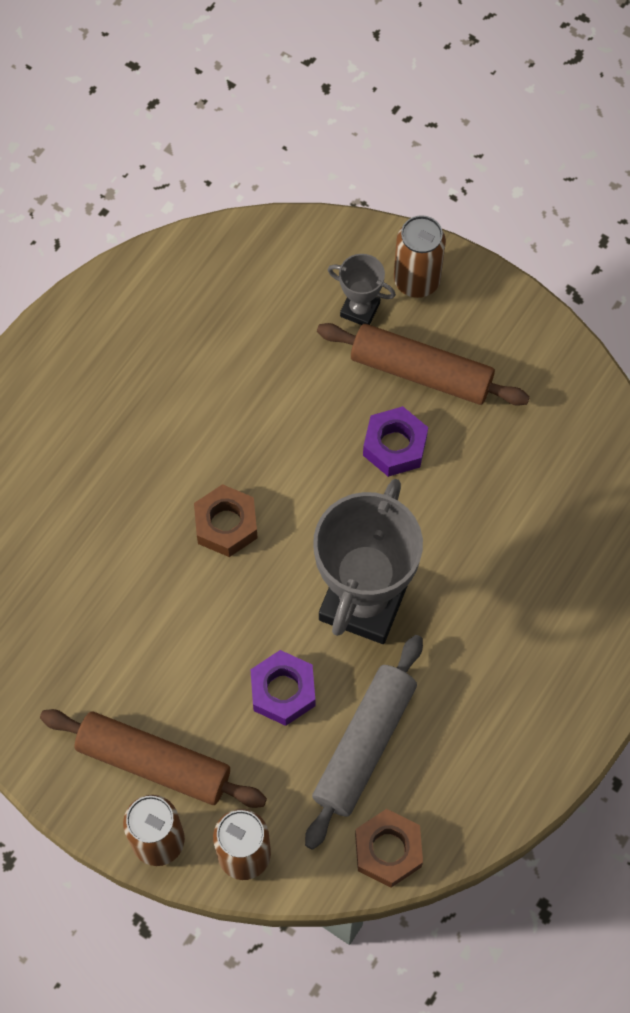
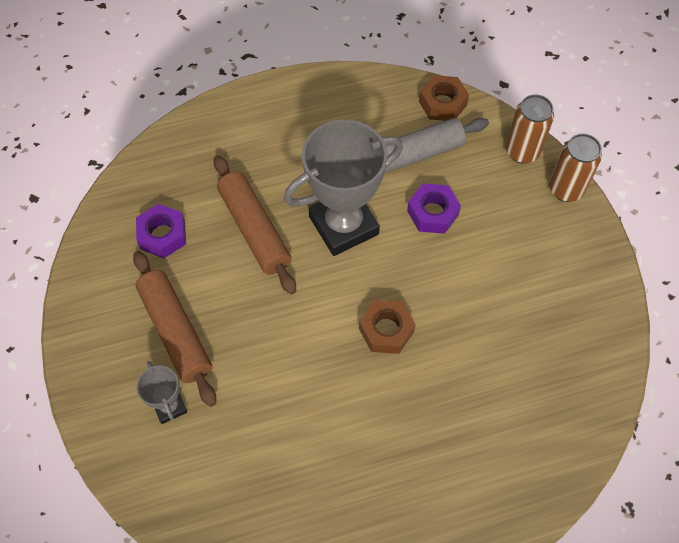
camera: 140 degrees left, 5 degrees down
(154, 762) = (539, 229): brown rolling pin -> brown rolling pin (254, 230)
(395, 446) = (238, 298): purple nut -> purple nut (162, 235)
(416, 281) = (113, 396): brown can -> none

